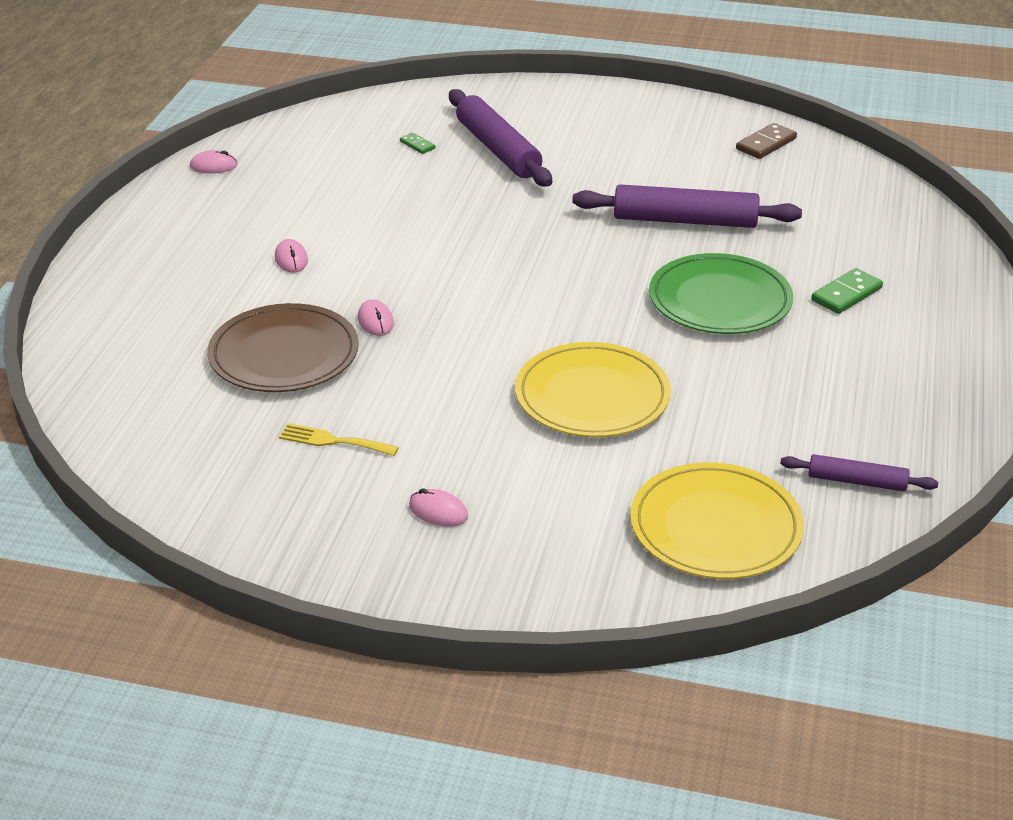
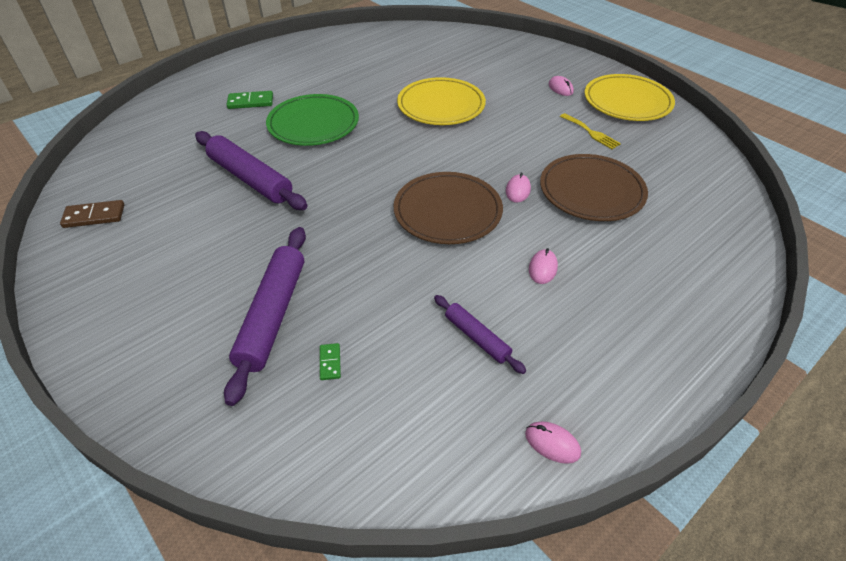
camera: 145 degrees left, 10 degrees up
(435, 271) = (447, 211): none -> brown plate
(715, 527) = (452, 48): yellow plate -> yellow plate (627, 101)
(856, 481) = (379, 42): purple rolling pin -> purple rolling pin (477, 337)

